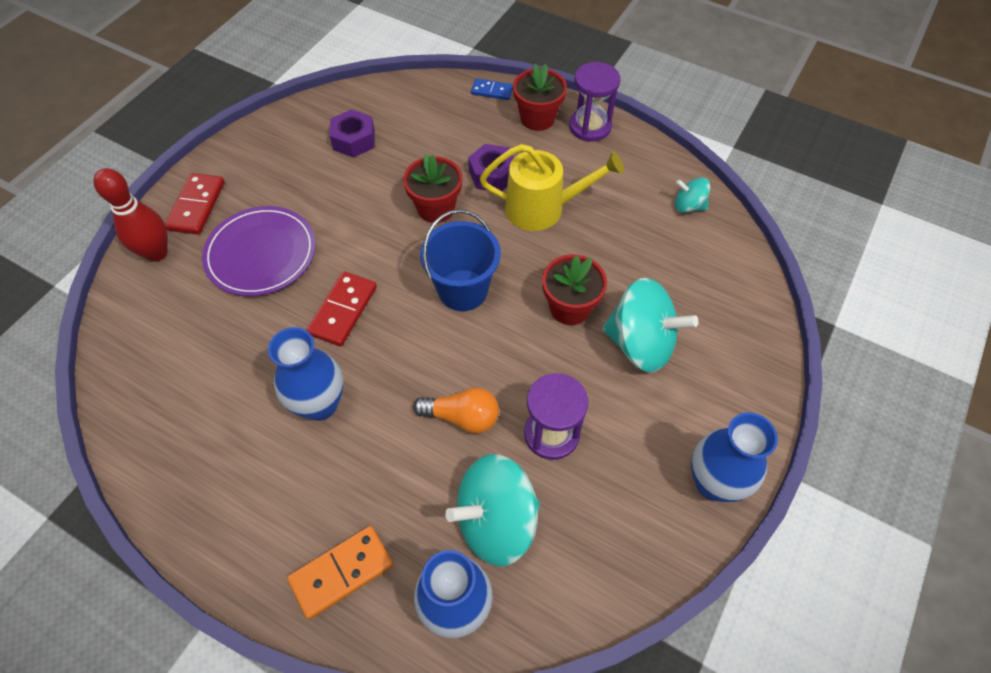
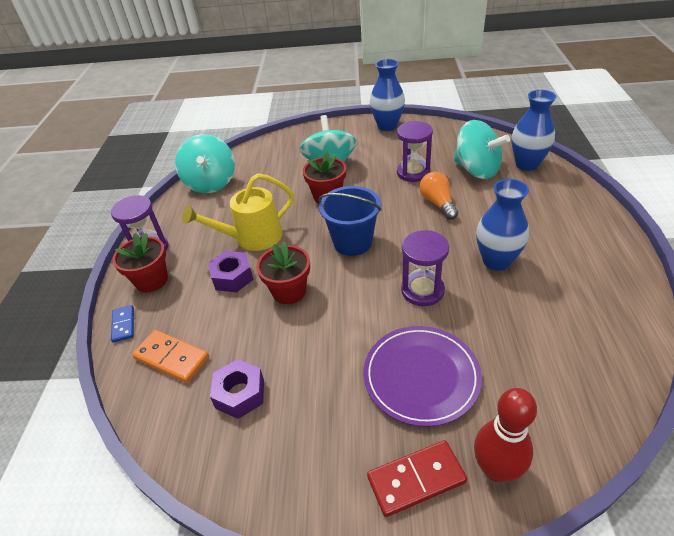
camera: 115 degrees left, 15 degrees down
(341, 572) = (563, 202): orange domino -> orange domino (172, 357)
(343, 310) = (422, 290): red domino -> purple hourglass
(543, 208) = (252, 238): yellow watering can -> yellow watering can turned 90 degrees counterclockwise
(688, 206) = (211, 183): turquoise spinning top -> turquoise spinning top, size x1.97

